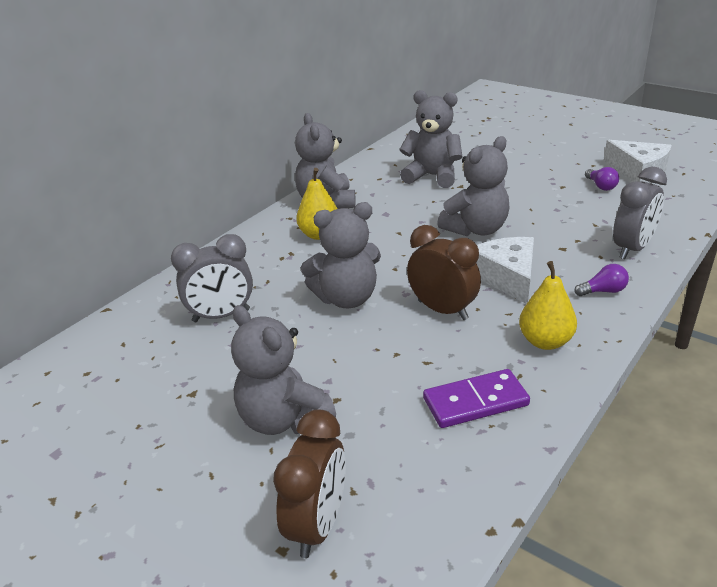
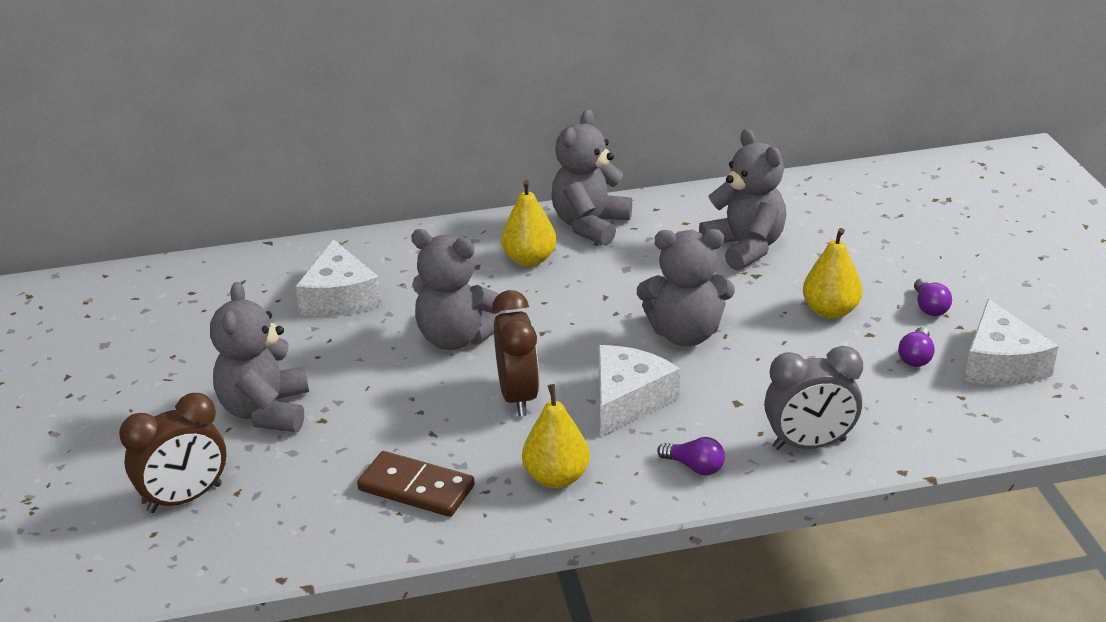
camera: 40 degrees right, 0 degrees up
(221, 316) = (340, 297): grey clock -> white cheese
(475, 402) = (416, 488): purple domino -> brown domino
(526, 185) = (830, 311): none -> yellow pear
(566, 163) = (929, 307): none -> purple light bulb

